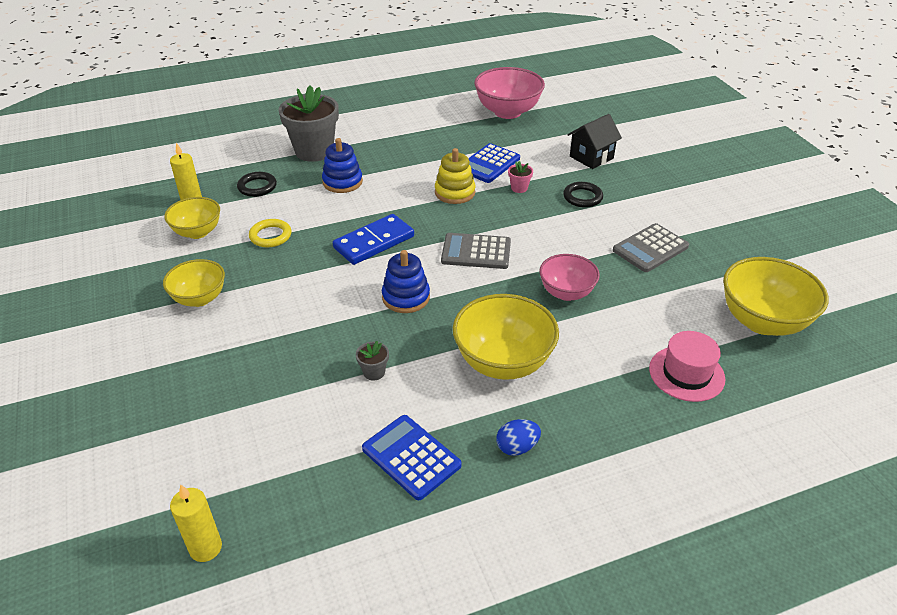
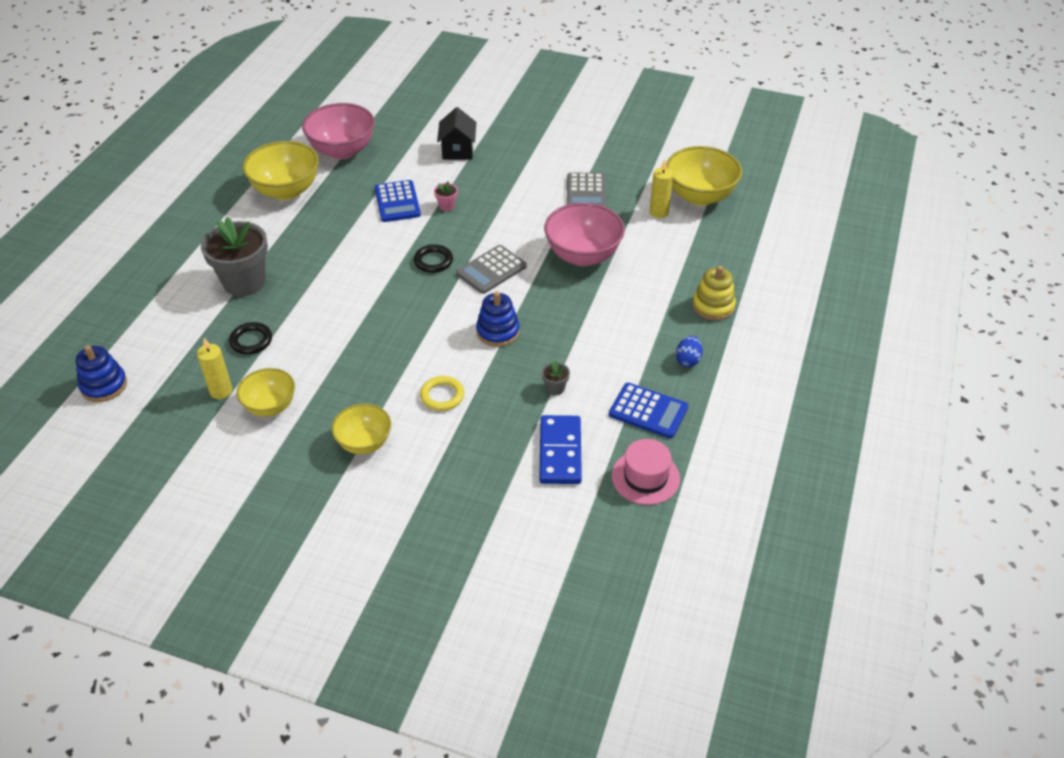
camera: 50 degrees left, 5 degrees up
(205, 548) = (626, 546): yellow candle -> yellow candle (658, 212)
(270, 236) = (333, 365): yellow ring -> yellow ring (442, 396)
(342, 182) = (313, 289): blue stacking toy -> blue stacking toy (104, 385)
(374, 242) = (415, 313): blue domino -> blue domino (560, 452)
(411, 457) = (648, 411): blue calculator -> blue calculator turned 150 degrees counterclockwise
(455, 192) = (409, 239): yellow stacking toy -> yellow stacking toy (713, 306)
(503, 362) = (613, 323): yellow bowl -> yellow bowl (286, 190)
(566, 293) = (583, 256): pink bowl -> pink bowl, size x1.59
(582, 197) = (497, 185): black ring -> black ring (433, 261)
(686, 373) = (705, 254): pink hat -> pink hat (645, 477)

